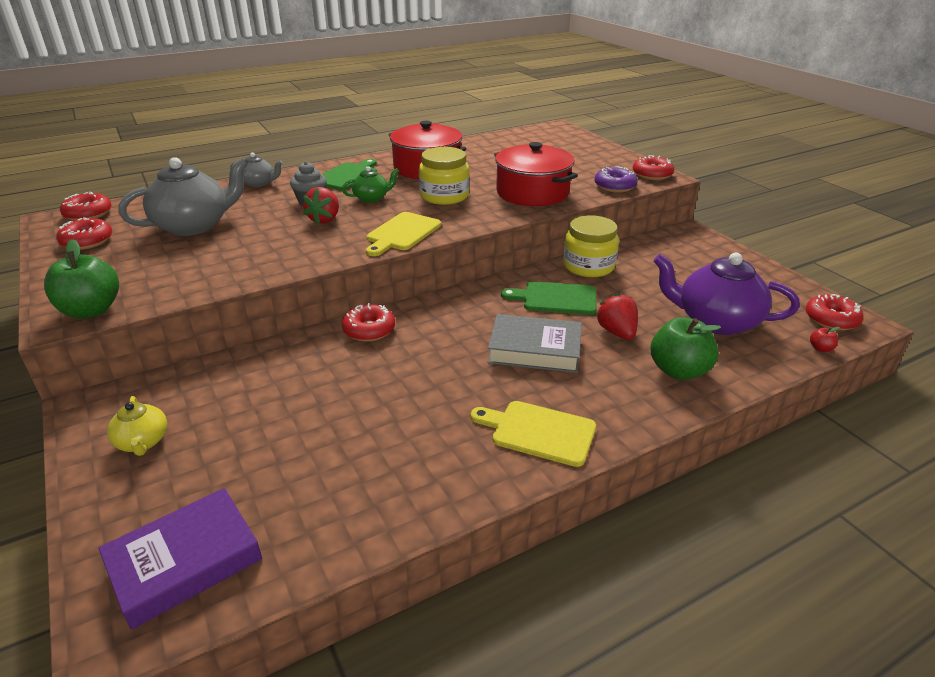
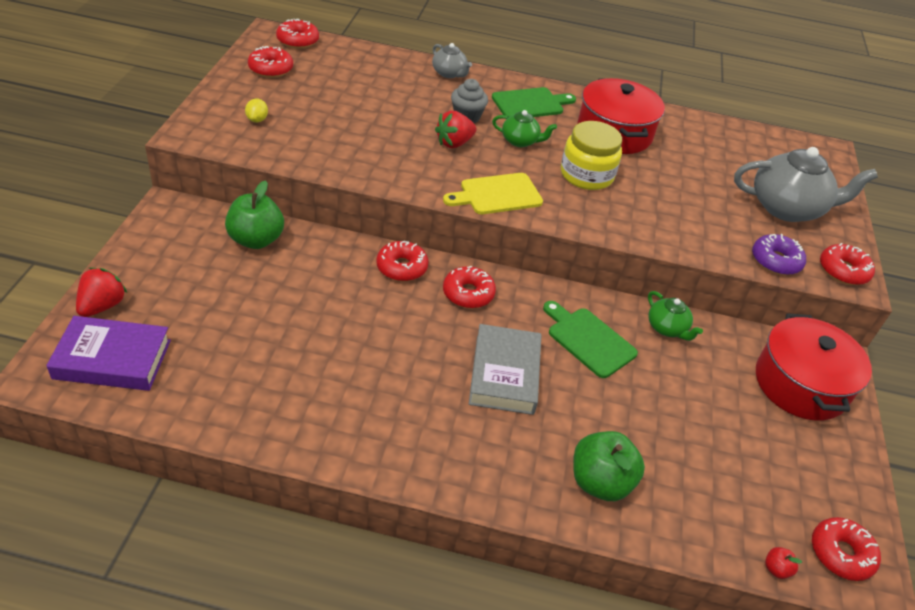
camera: 35 degrees right, 10 degrees up
(91, 310) = (212, 137): green apple -> green apple (256, 240)
(123, 279) = (257, 120): none -> yellow lemon
(143, 442) = (171, 258): yellow teapot -> none
(194, 225) = (354, 94): grey teapot -> grey teapot (787, 208)
(441, 318) = (468, 293): none -> red donut
(532, 193) = (676, 219): red pot -> red pot (800, 384)
(535, 349) = (504, 374): grey book -> grey book turned 45 degrees clockwise
(539, 432) = (414, 442): yellow cutting board -> none
(588, 266) = (667, 328): yellow jar -> green teapot
(617, 332) = (597, 409): red strawberry -> red strawberry (102, 306)
(715, 321) = (709, 466): purple teapot -> none

